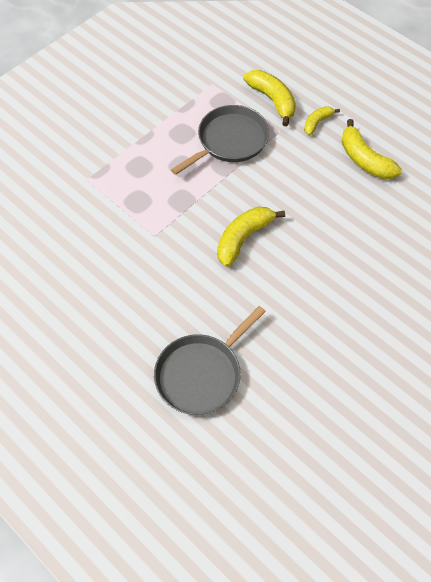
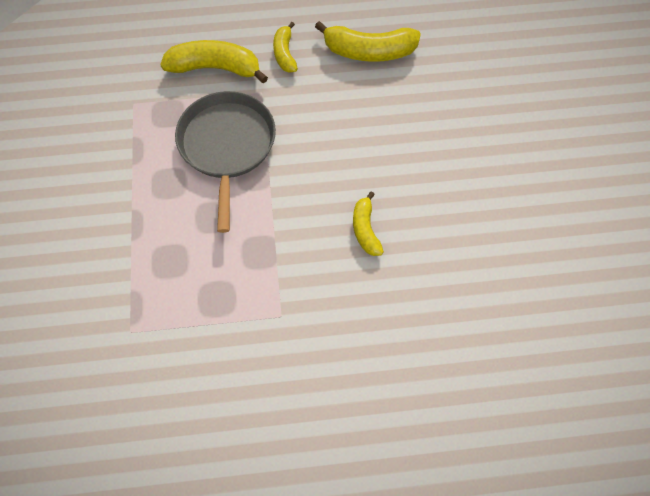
camera: 50 degrees left, 5 degrees up
(201, 374) = (502, 402): grey pan -> none
(243, 238) = (365, 229): yellow banana -> yellow banana, size x0.59

